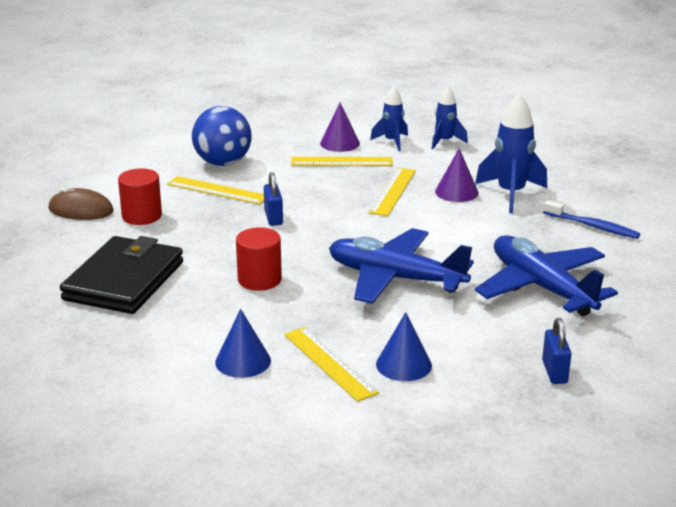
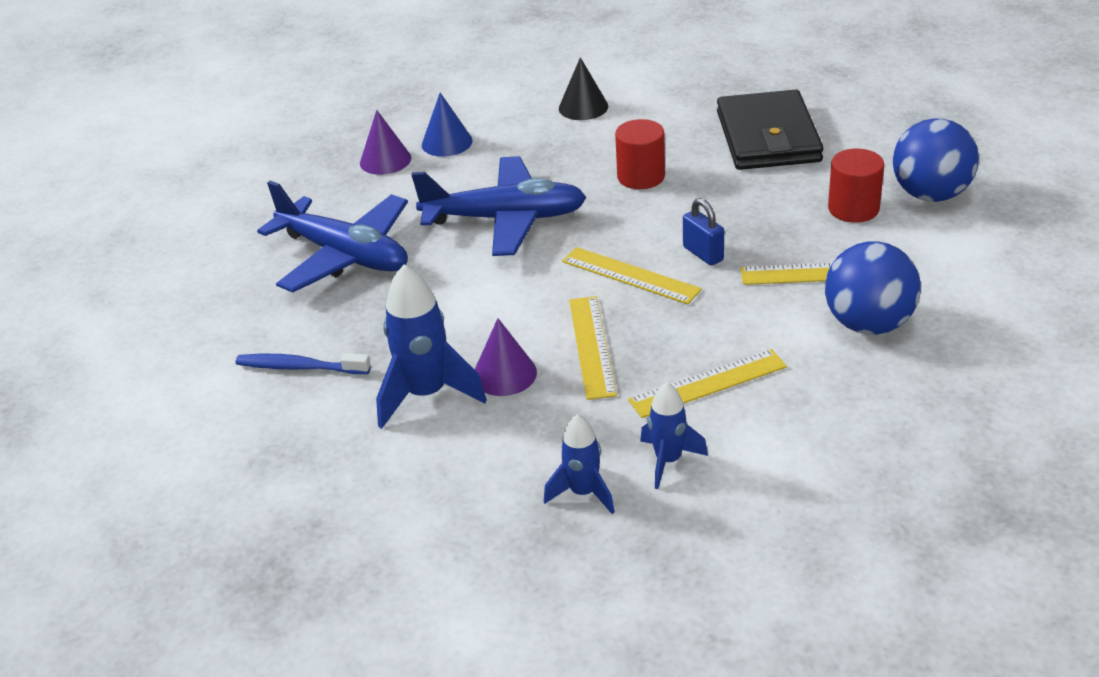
camera: 160 degrees right, 10 degrees up
(81, 210) = (930, 194): brown mouse -> blue ball
(243, 361) = (583, 107): blue cone -> black cone
(330, 363) = (510, 126): yellow ruler -> yellow ruler (630, 275)
(340, 143) = (747, 427): purple cone -> purple cone (385, 160)
(554, 372) = (312, 174): blue padlock -> none

